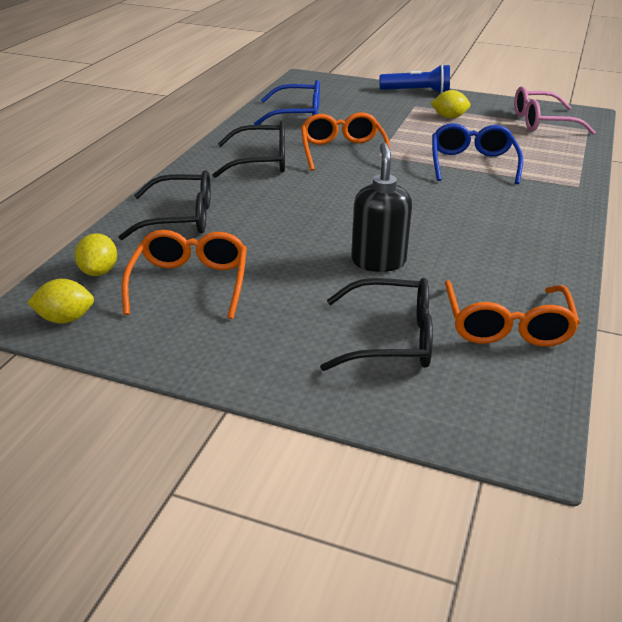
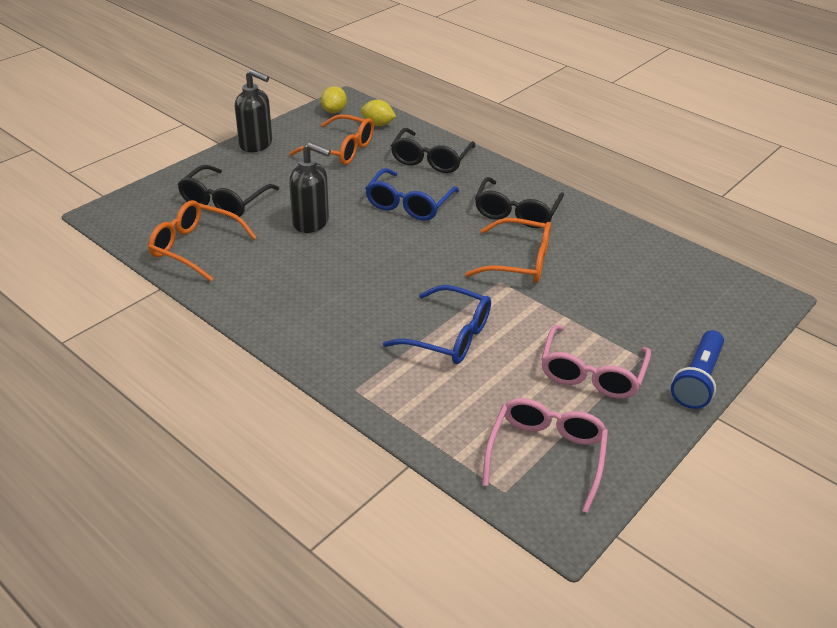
camera: 110 degrees right, 5 degrees up
(215, 363) = (256, 144): none -> black soap dispenser
(297, 115) = (632, 259): blue glasses -> blue glasses (409, 204)
(449, 117) = (591, 372): yellow lemon -> pink glasses

